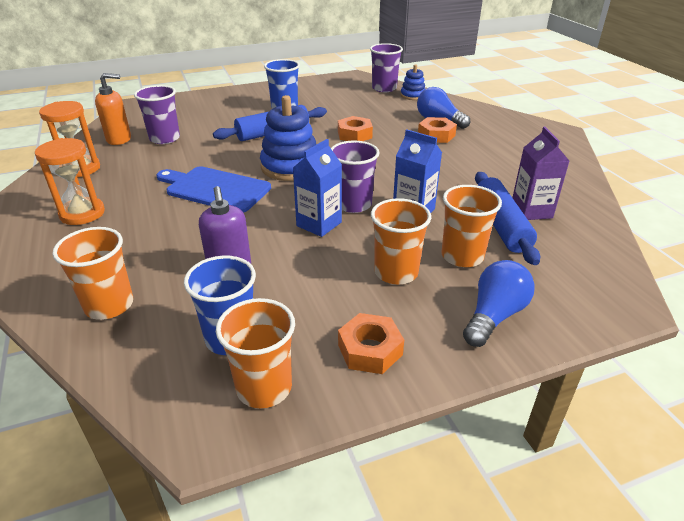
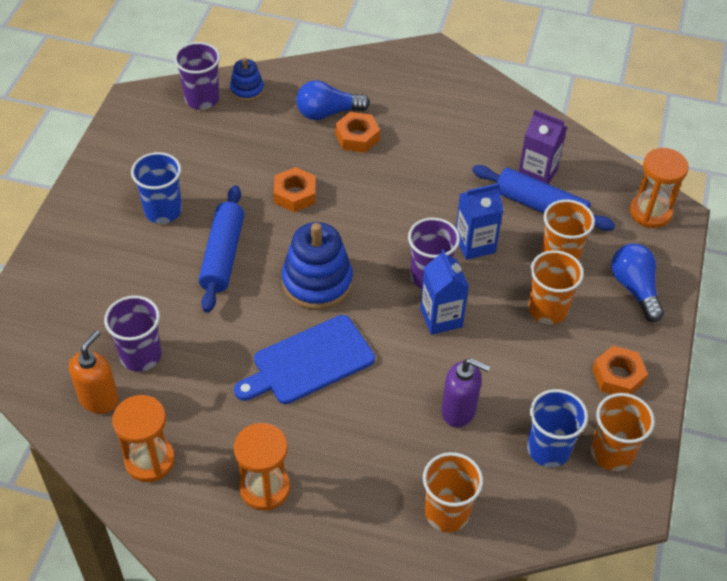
camera: 55 degrees left, 15 degrees up
(600, 287) = (650, 212): none -> orange hourglass

